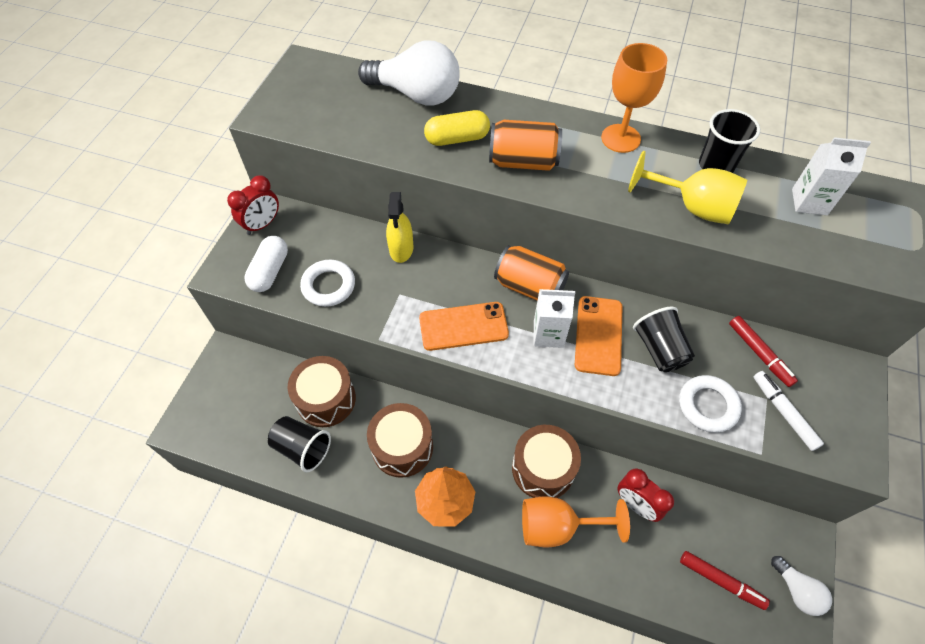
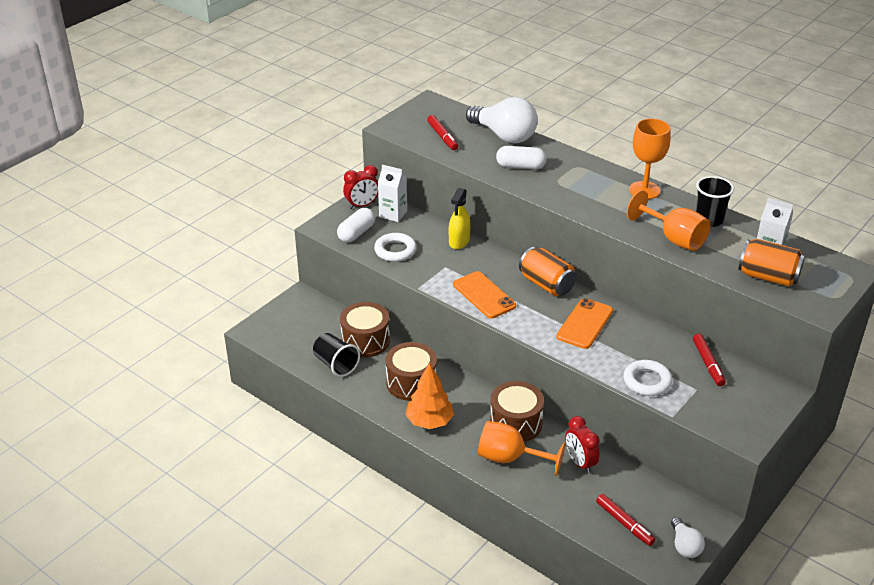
camera: 20 degrees right, 20 degrees down
(339, 115) = (442, 137): none -> red marker
(457, 139) = (520, 166): yellow capsule -> white capsule
(463, 326) = (484, 295): orange phone -> orange phone turned 45 degrees clockwise
(523, 161) = (562, 188): orange can -> orange can (768, 277)
(548, 334) = (546, 314): white carton -> white carton (393, 214)
(659, 349) = (628, 342): black cup -> none
(692, 207) = (674, 238): yellow goblet -> orange goblet
(783, 413) = (705, 399): white marker -> none

